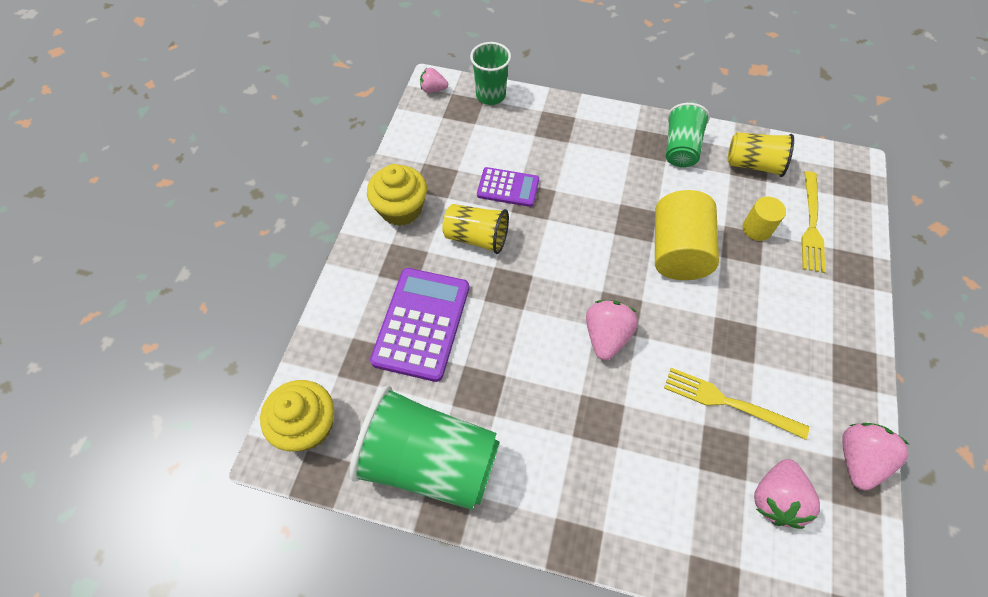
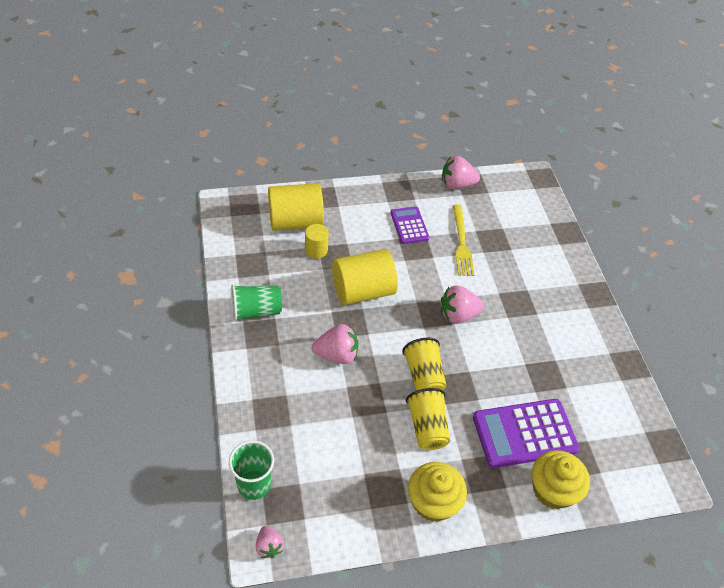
camera: 120 degrees left, 10 degrees down
(307, 425) = (645, 472): yellow cupcake -> yellow cupcake (552, 490)
(429, 461) = (609, 385): green cup -> none
(508, 187) = (363, 424): purple calculator -> purple calculator (409, 225)
(753, 164) = (251, 261): yellow cup -> yellow cup (423, 376)
(776, 499) = (504, 214): pink strawberry -> pink strawberry (337, 355)
(811, 224) = (295, 221): yellow fork -> yellow cylinder

